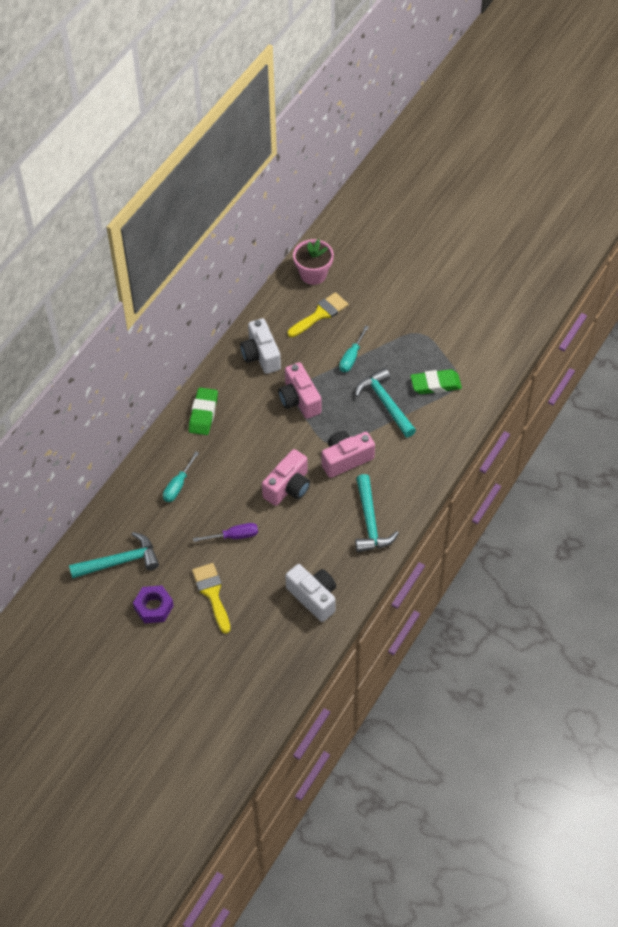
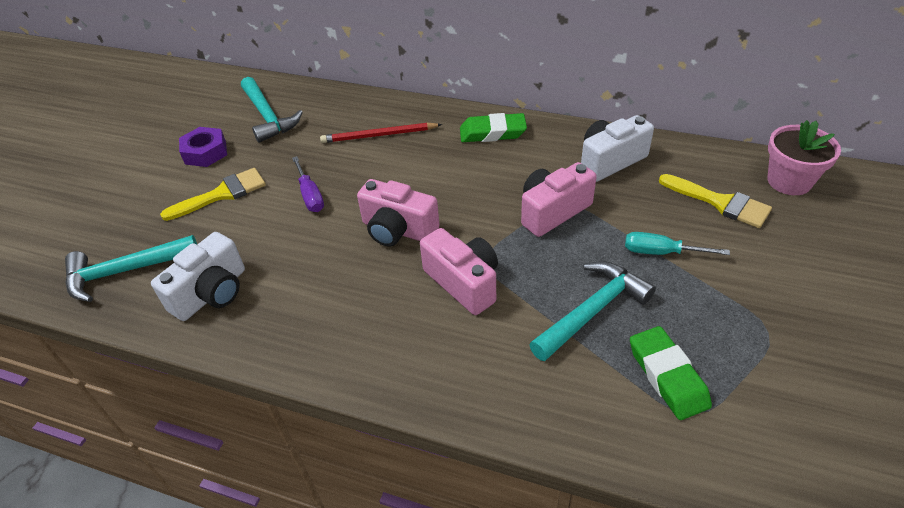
camera: 80 degrees right, 10 degrees down
(178, 486) = (379, 135): turquoise screwdriver -> red pencil
(370, 522) = (351, 335): turquoise hammer -> turquoise hammer (124, 272)

